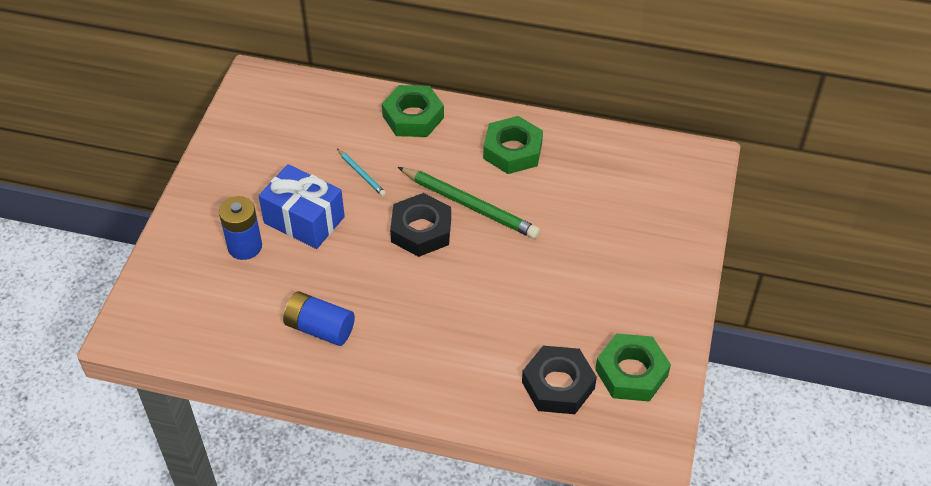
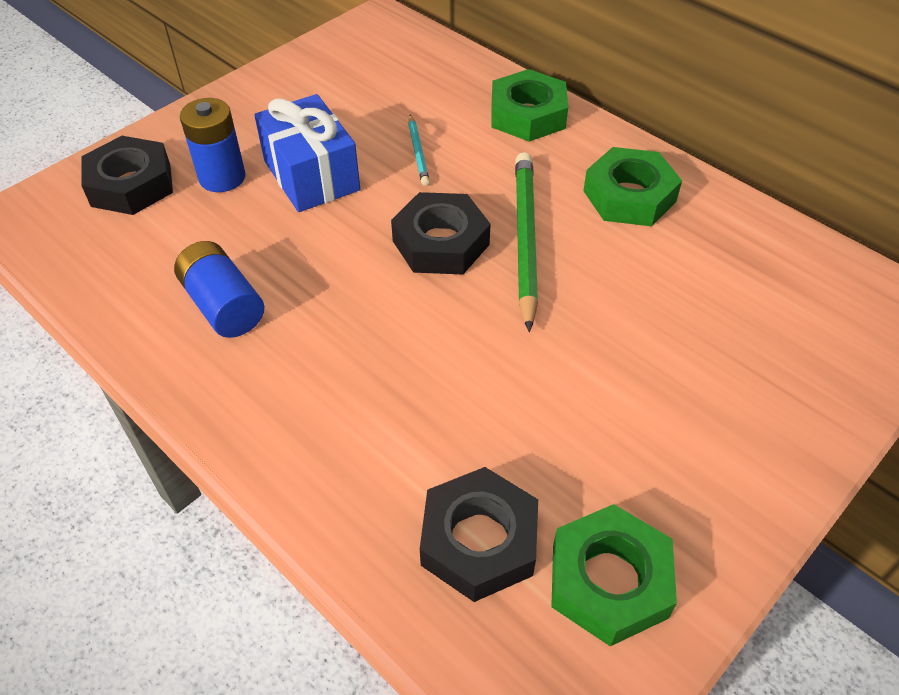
camera: 30 degrees right, 0 degrees up
(186, 278) = (131, 184): none -> black nut
(470, 206) = (525, 239): green pencil -> green pencil turned 150 degrees counterclockwise

